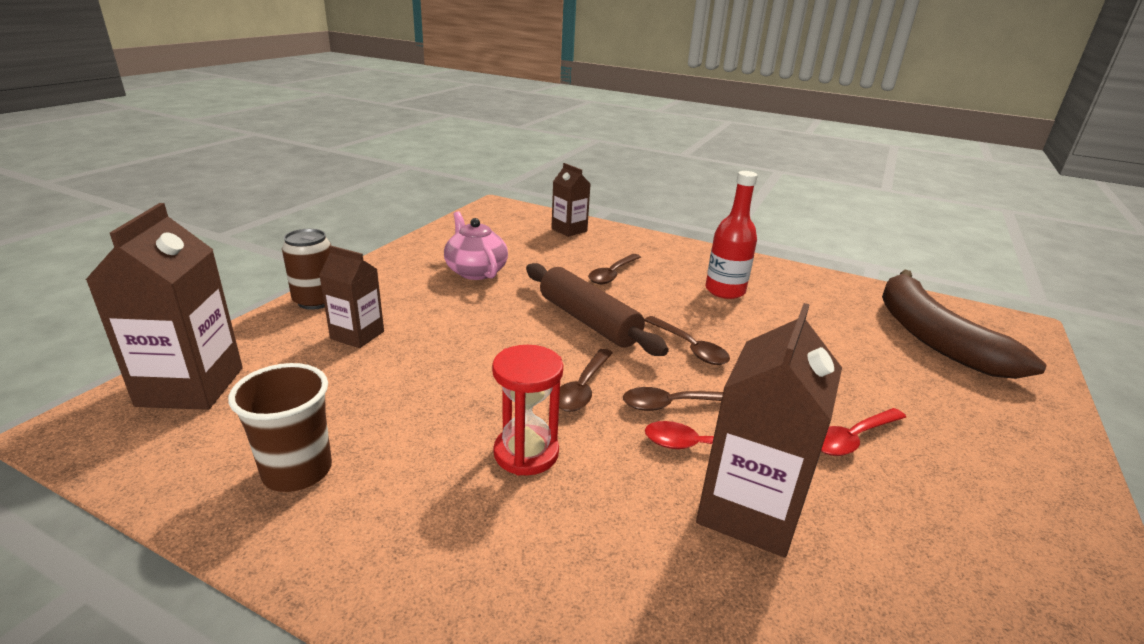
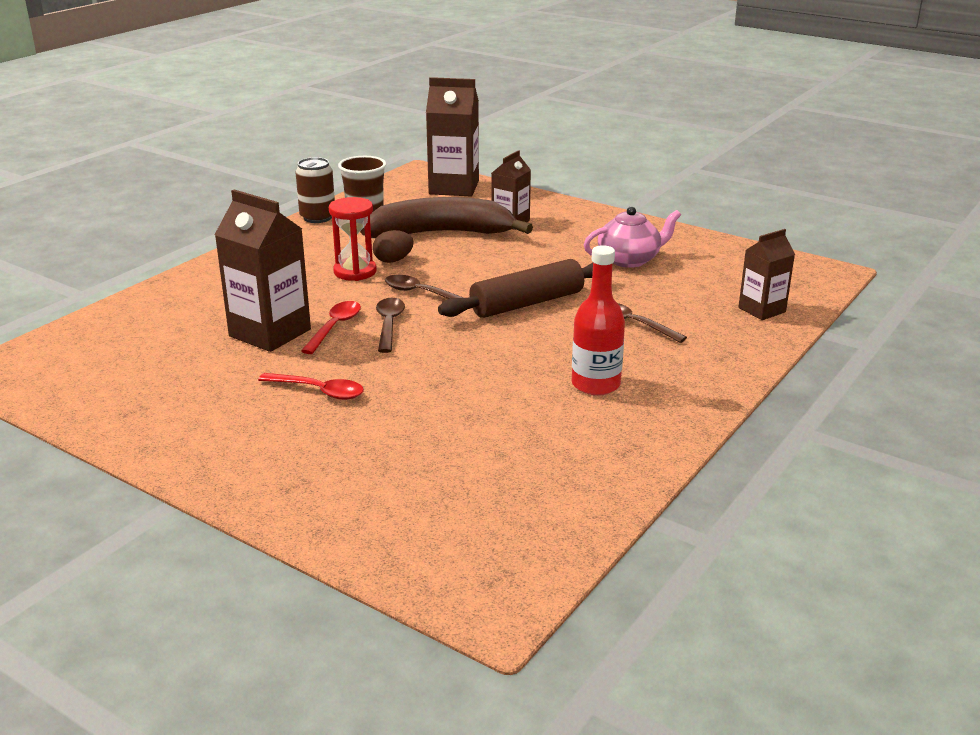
camera: 100 degrees right, 0 degrees up
(316, 301) = (565, 207): brown can -> brown can (317, 217)
(483, 420) = (393, 260): none -> brown egg
(689, 347) = (473, 344): brown spoon -> none
(853, 438) = (318, 391): red spoon -> red spoon turned 135 degrees clockwise
(932, 337) = (471, 504): brown banana -> brown banana (441, 233)

